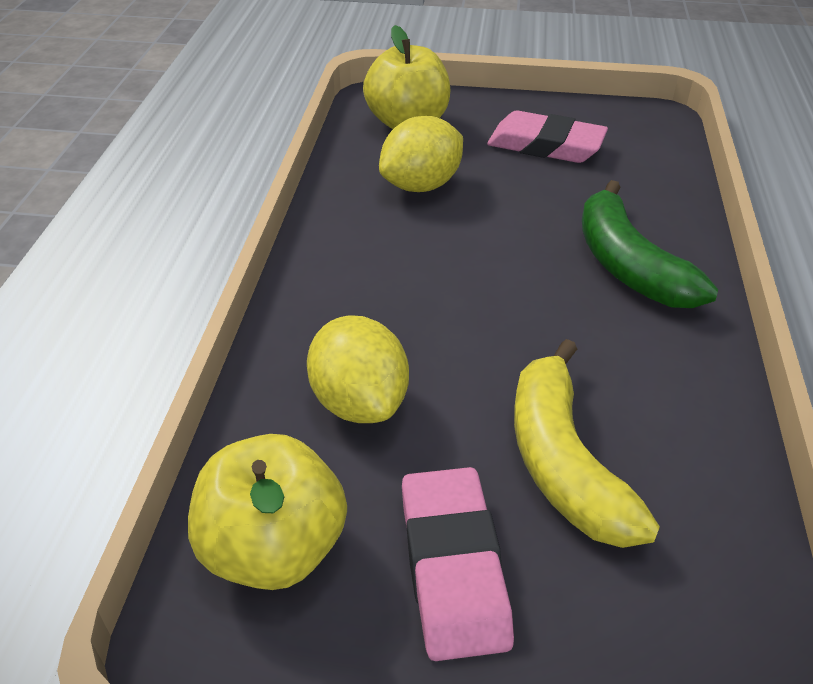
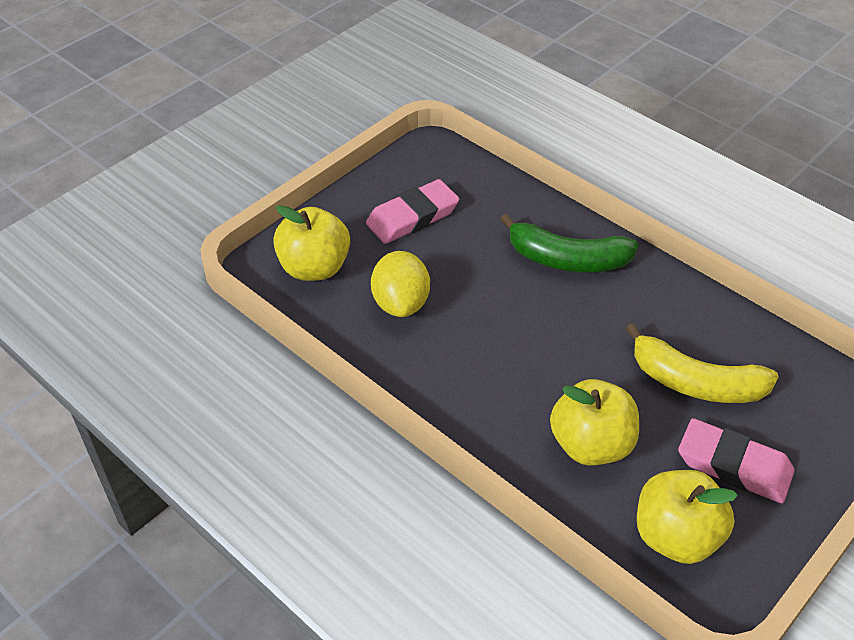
camera: 55 degrees left, 5 degrees up
(359, 402) = (591, 445): yellow lemon -> yellow apple

